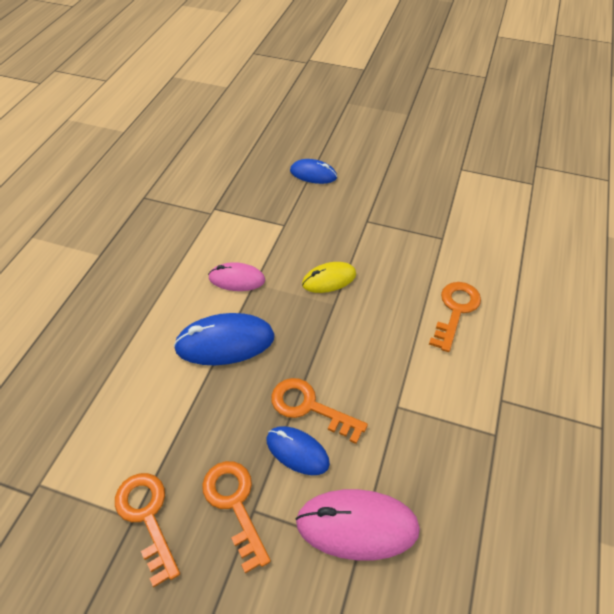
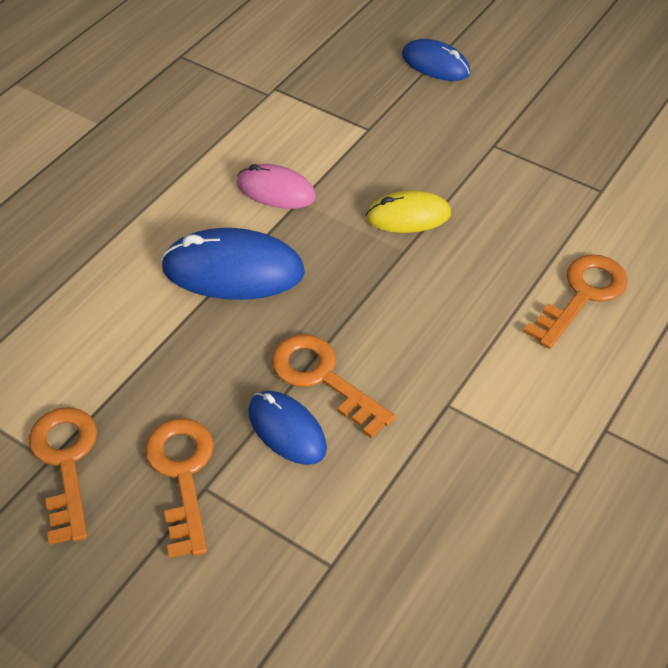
camera: 15 degrees right, 0 degrees up
(357, 525) = (337, 539): pink mouse -> none

